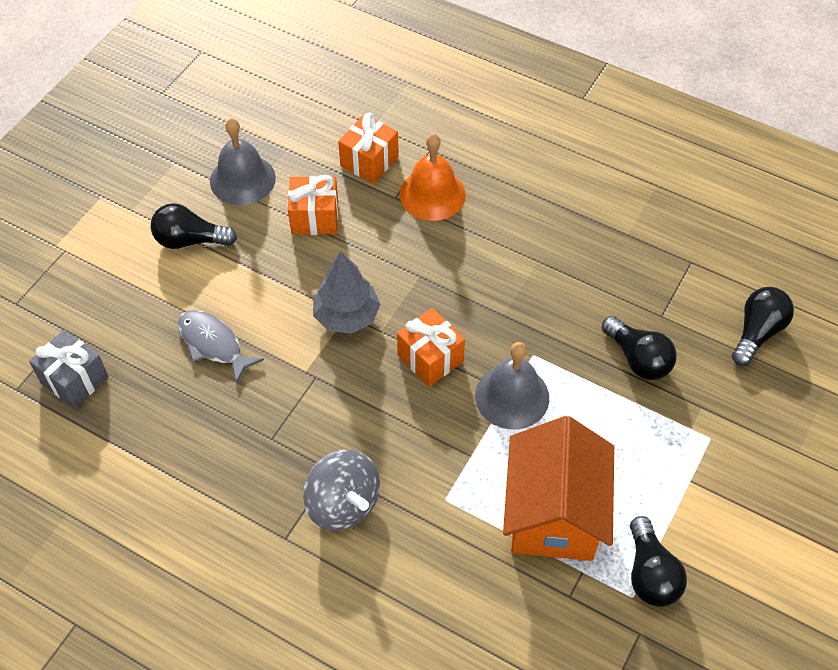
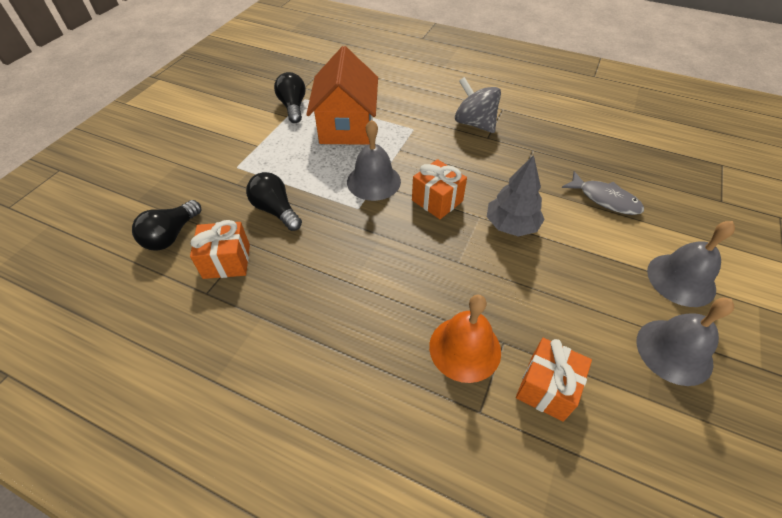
camera: 175 degrees right, 5 degrees down
(74, 380) = (687, 172): grey gift -> none
(190, 240) = (681, 279): black light bulb -> grey bell
(315, 218) = (576, 311): orange gift -> orange gift (226, 261)

